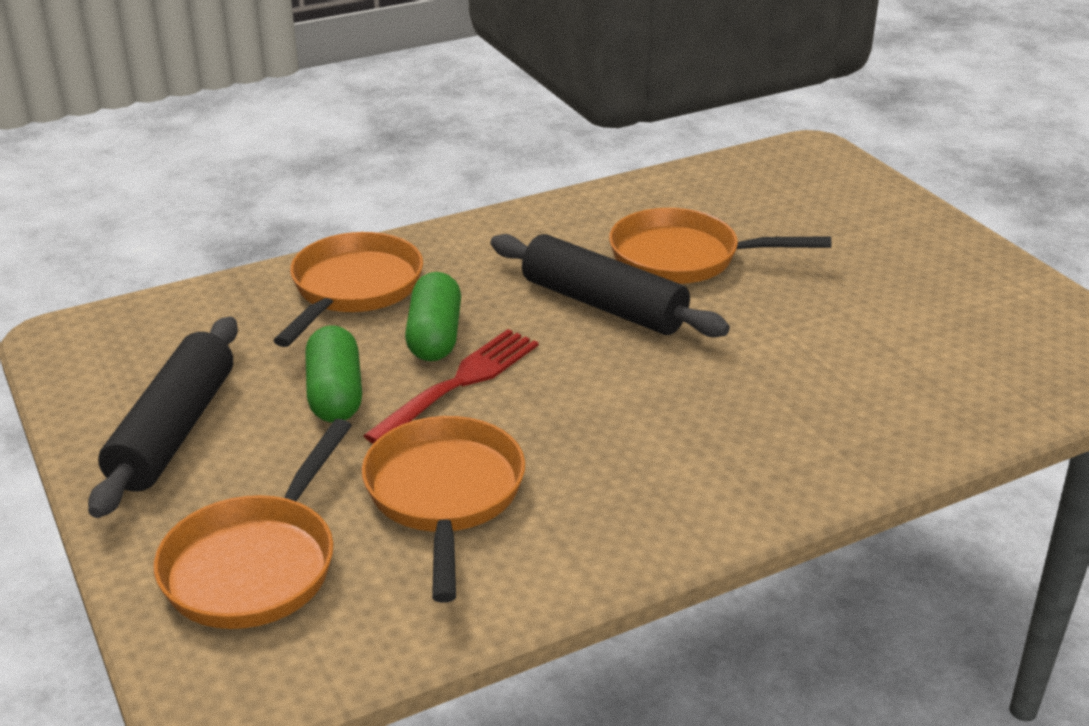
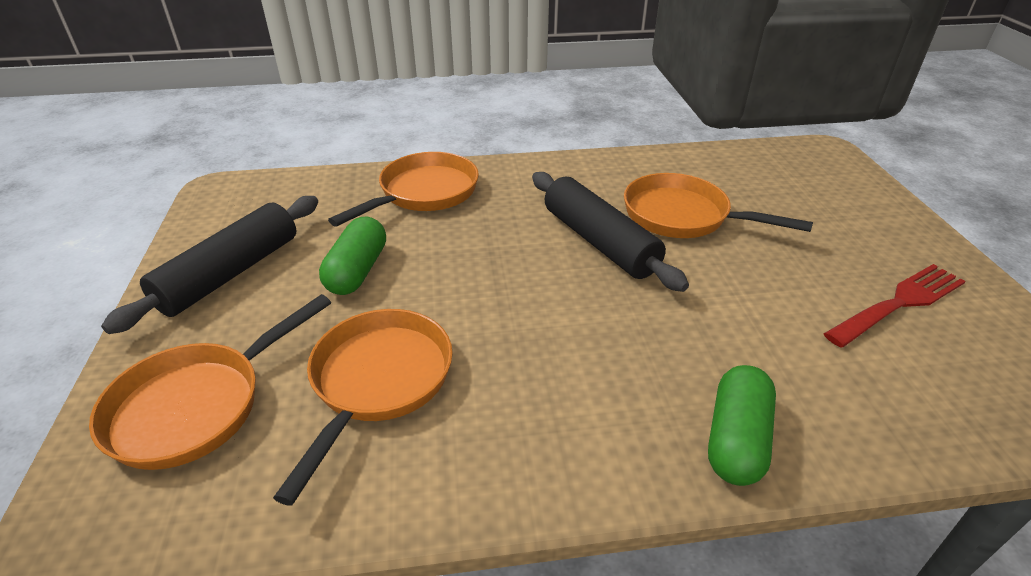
camera: 20 degrees right, 5 degrees up
(434, 336) = (457, 240): green capsule -> green capsule (736, 439)
(458, 384) = (450, 283): red fork -> red fork (898, 304)

